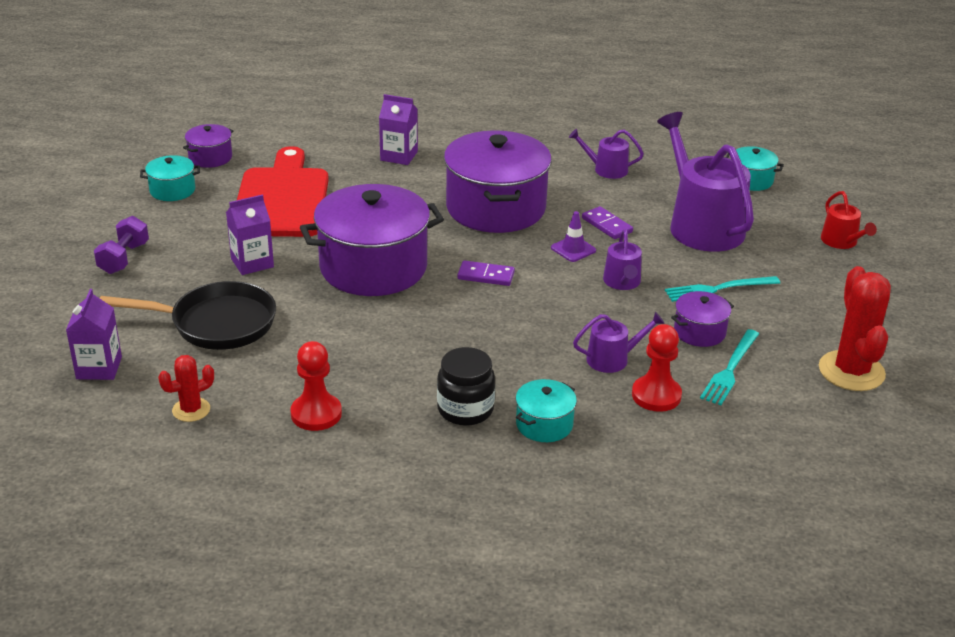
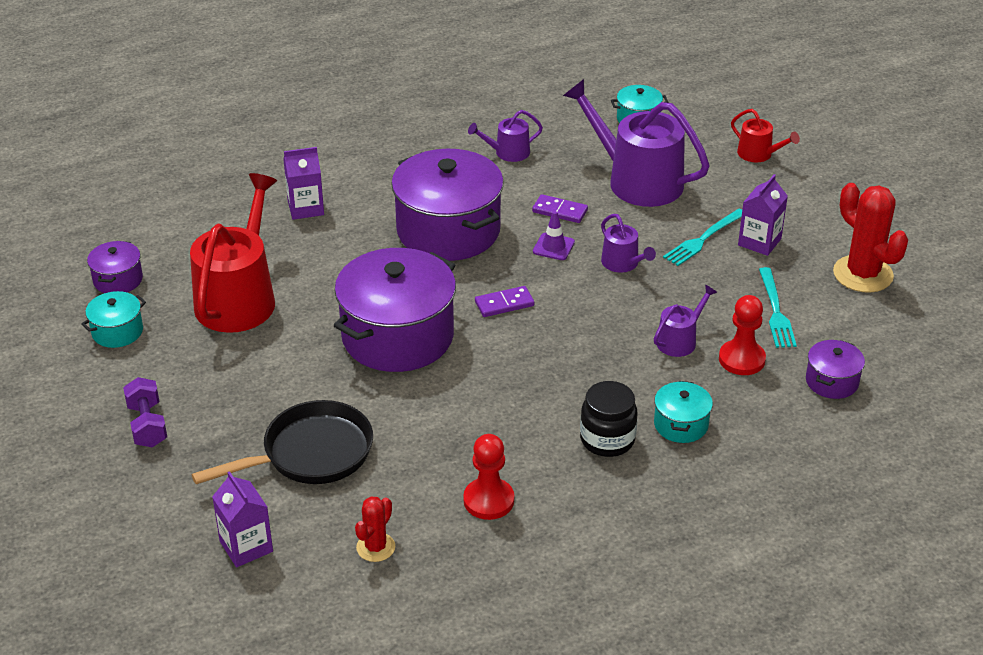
camera: 30 degrees left, 5 degrees up
(252, 263) = (280, 378): purple carton -> purple carton (759, 242)
(282, 199) = (239, 298): red cutting board -> red watering can
(699, 332) = (724, 286): purple pot -> purple pot (832, 381)

